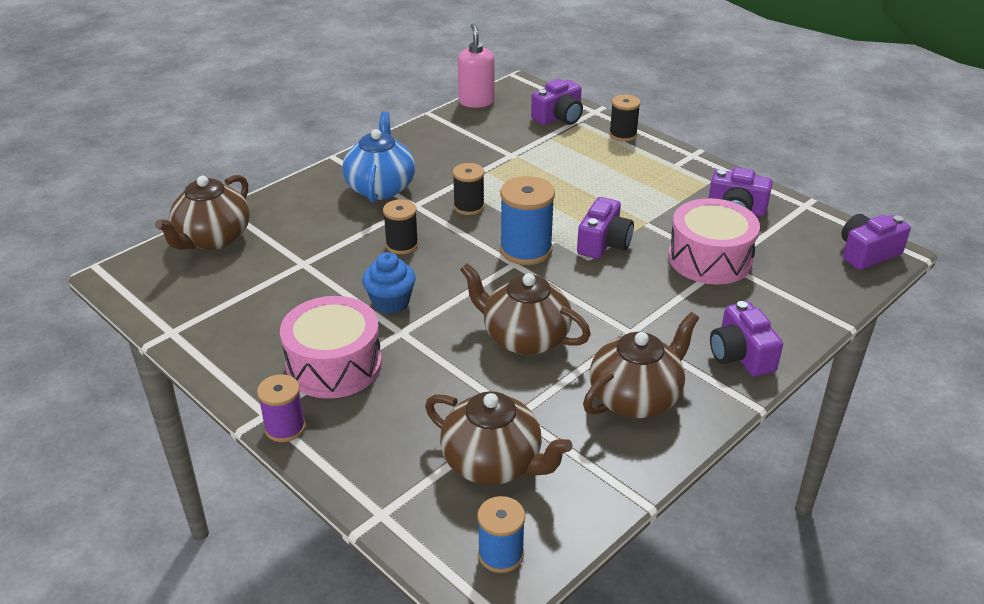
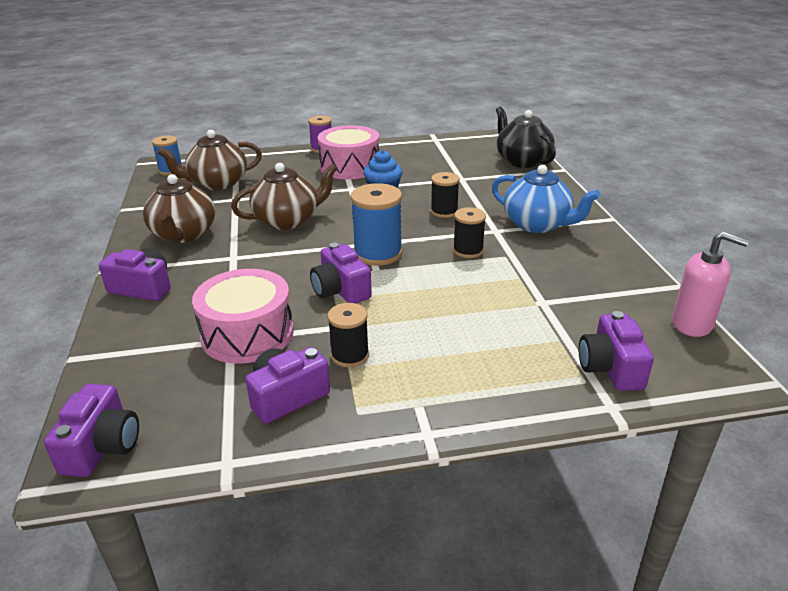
camera: 125 degrees right, 5 degrees down
(212, 239) = (522, 161): brown teapot -> black teapot
(623, 134) = (527, 399): black spool -> black spool (350, 355)

